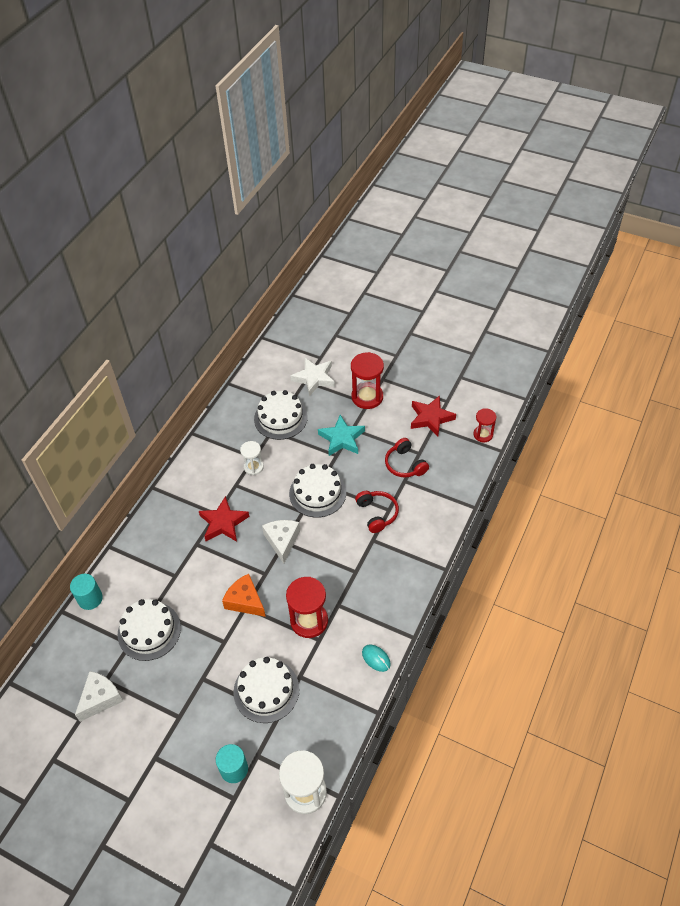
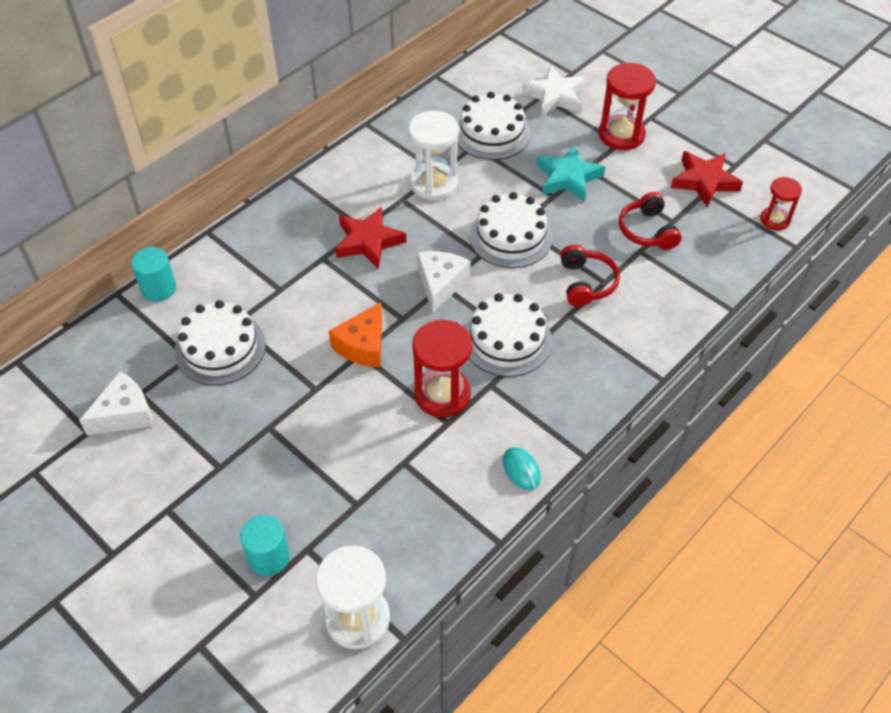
camera: 15 degrees right, 0 degrees up
(245, 601) = (363, 345): orange cheese -> orange cheese turned 120 degrees counterclockwise
(253, 467) = (434, 183): white hourglass -> white hourglass, size x1.68
(266, 690) = (350, 467): white cake -> white cake (507, 340)

